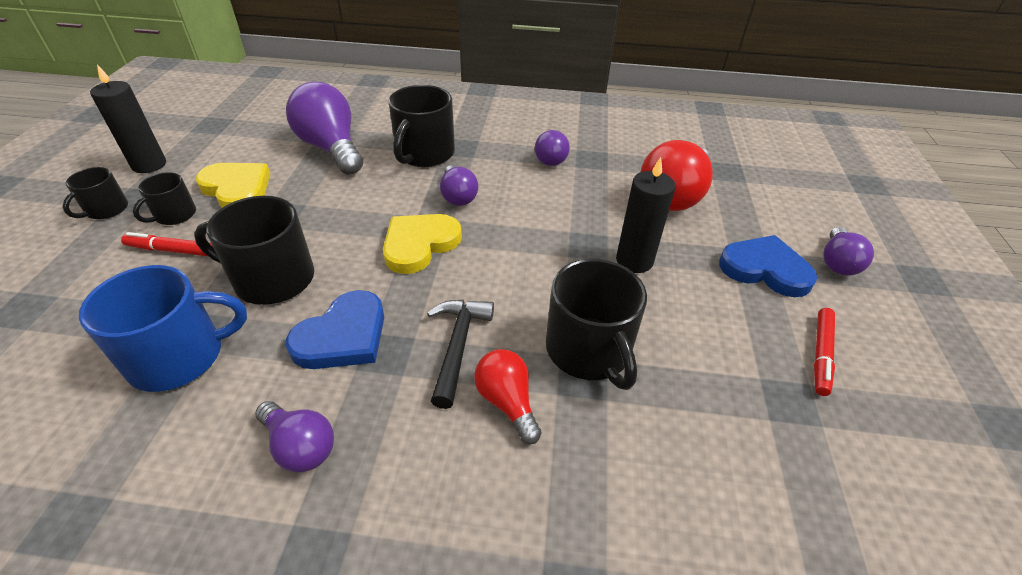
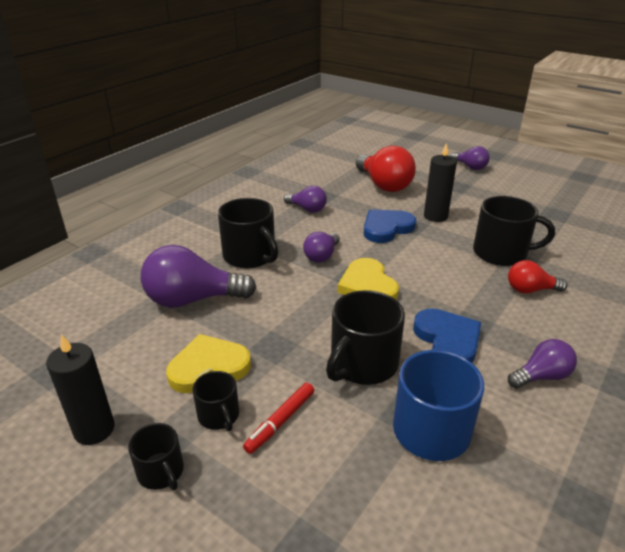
camera: 60 degrees left, 10 degrees down
(458, 196) = (322, 256): purple light bulb -> purple light bulb turned 105 degrees clockwise
(458, 346) = (479, 295): black hammer -> none
(765, 269) = (464, 185): blue heart -> blue heart (386, 228)
(821, 354) = (530, 195): red marker -> none

